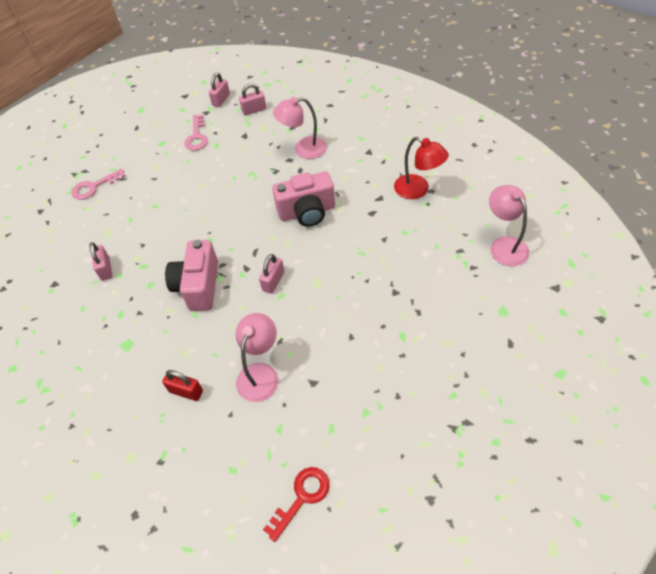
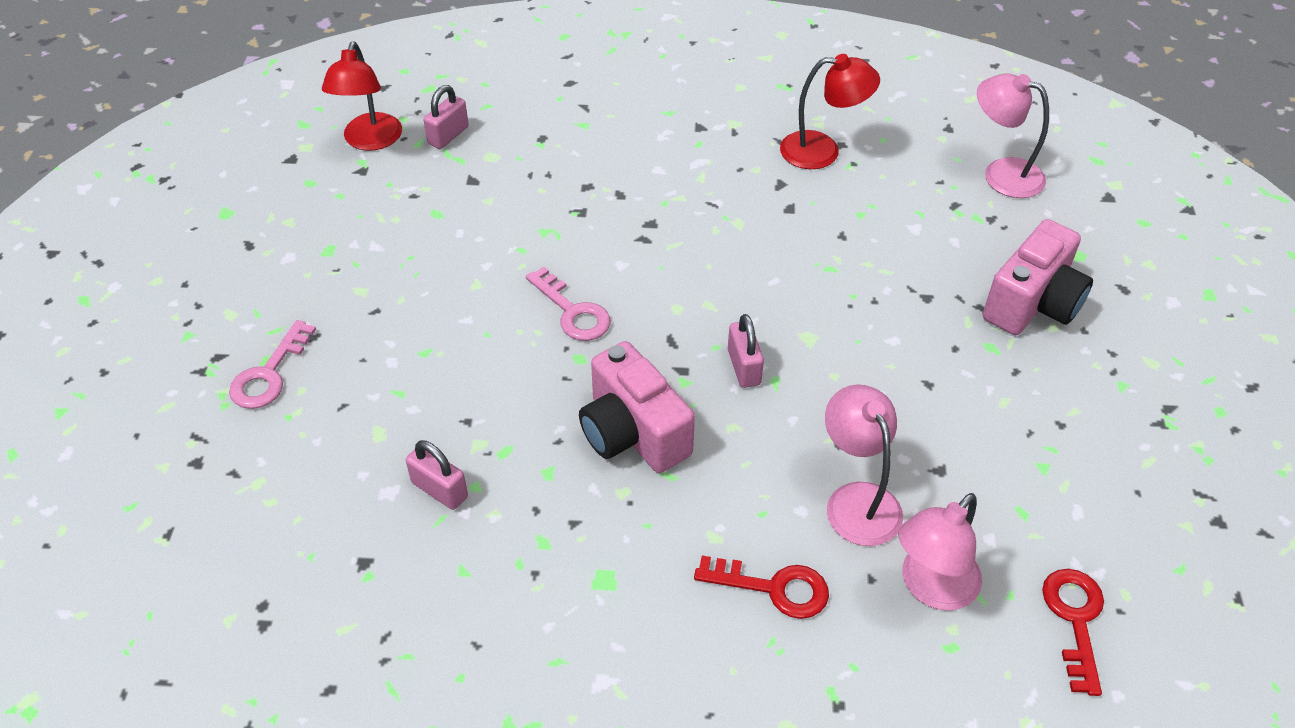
camera: 40 degrees left, 5 degrees down
(186, 391) = (774, 588): red padlock -> red key
(197, 136) = (386, 214): pink key -> pink key (573, 312)
(221, 100) = (370, 141): pink padlock -> red lamp
(303, 149) = (594, 162): pink lamp -> pink lamp (930, 587)
(307, 212) = (693, 248): pink camera -> pink camera (1032, 303)

